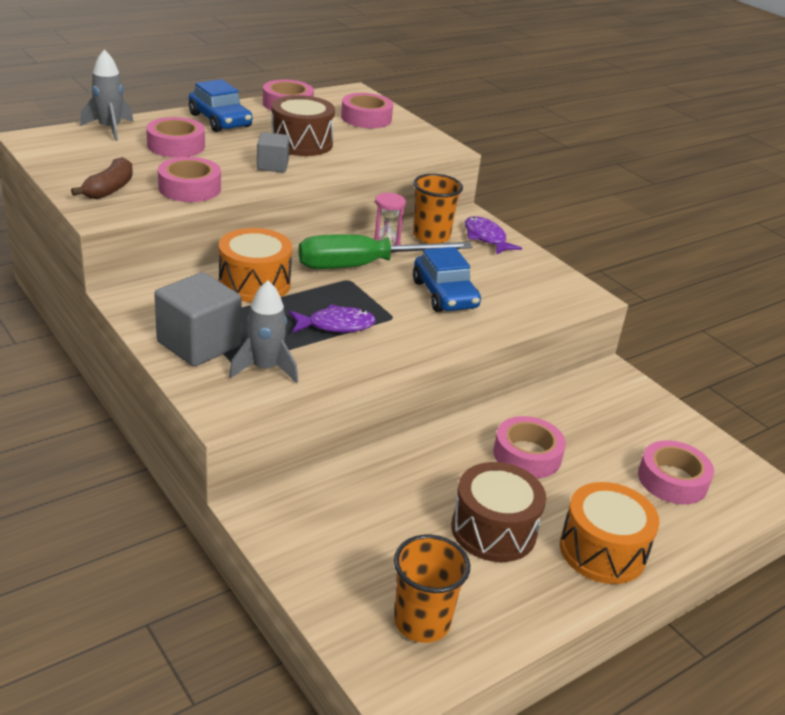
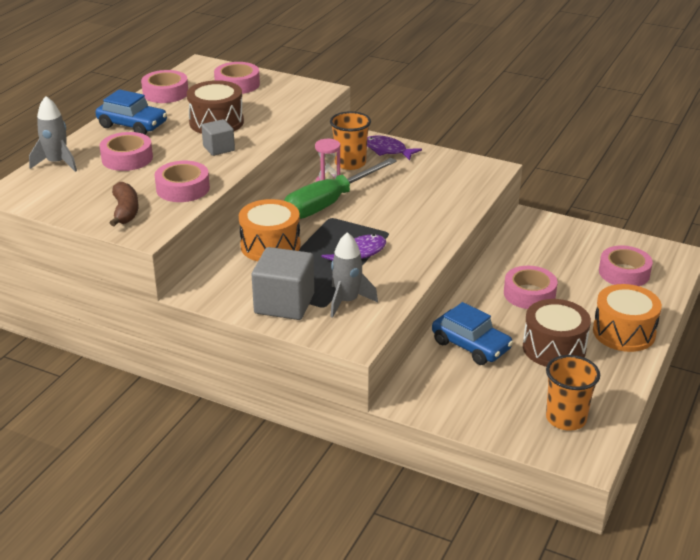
camera: 25 degrees left, 0 degrees up
(444, 295) = (404, 203): blue car -> blue car (471, 345)

